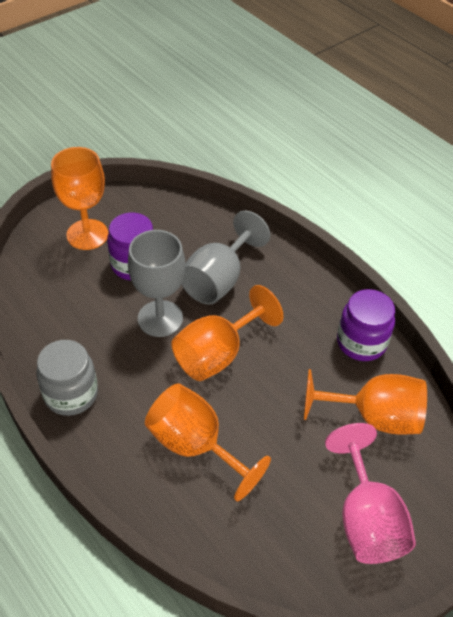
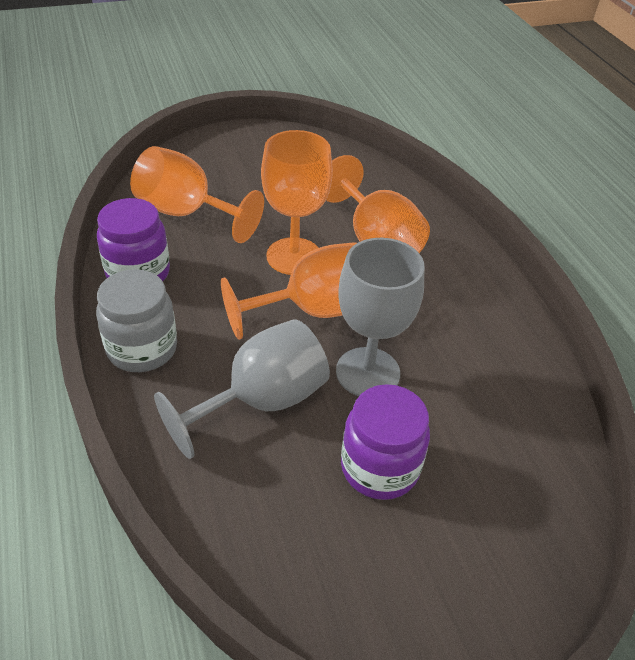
camera: 160 degrees left, 5 degrees down
(71, 394) = (500, 320): grey jar -> grey jar (142, 349)
(87, 234) = (448, 559): orange goblet -> orange goblet (294, 256)
(366, 519) = (253, 161): pink goblet -> none

